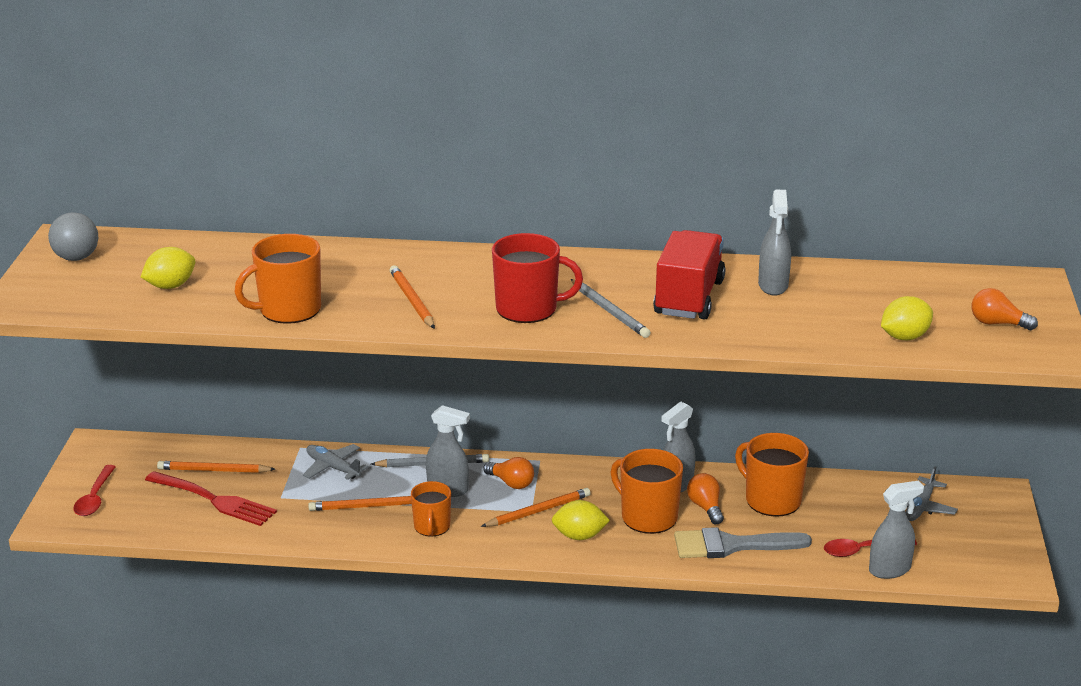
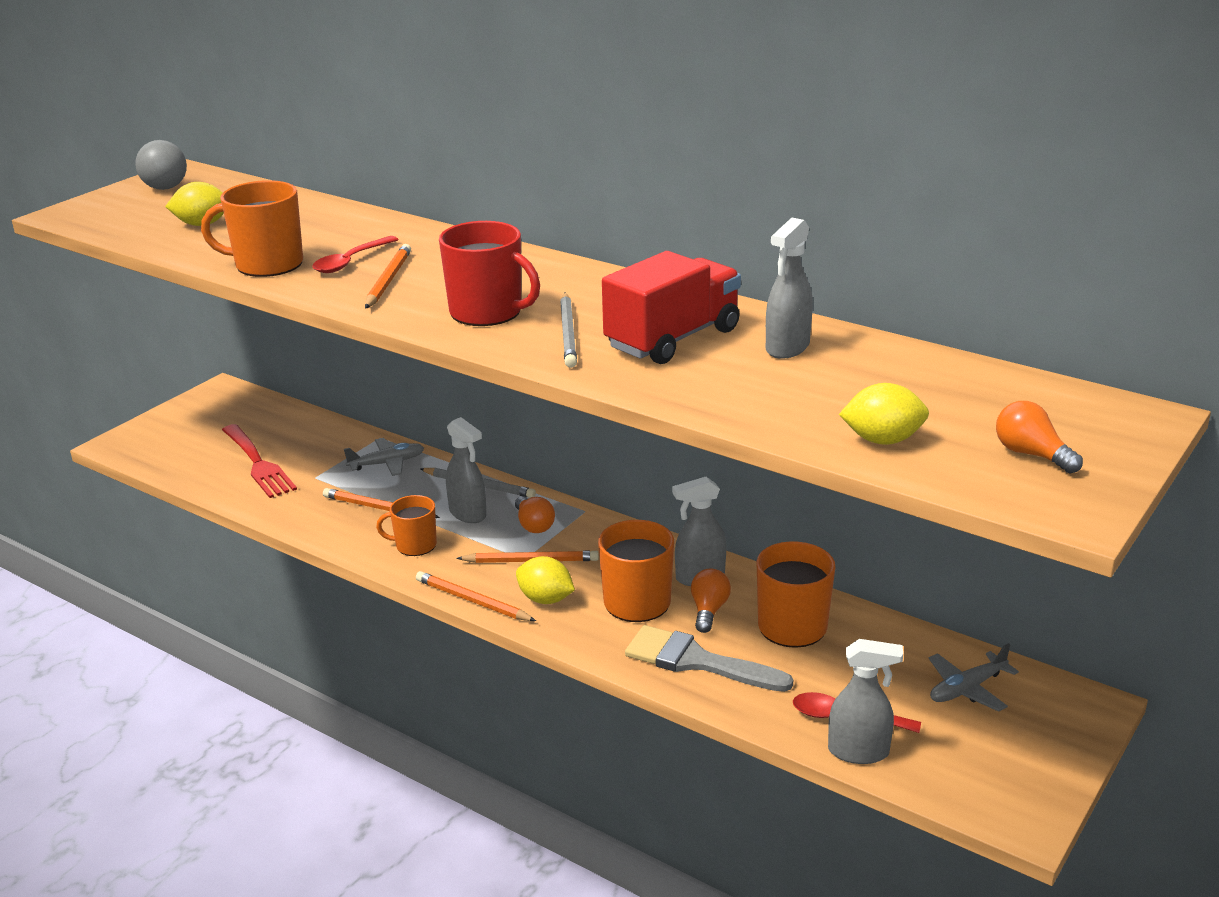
camera: 30 degrees right, 0 degrees up
(95, 498) = (169, 434): red spoon -> red spoon (351, 261)
(214, 470) = (287, 437): orange pencil -> orange pencil (473, 601)
(333, 468) = (387, 463): grey plane -> grey plane turned 90 degrees clockwise
(432, 527) = (415, 545): orange mug -> orange mug turned 60 degrees clockwise

